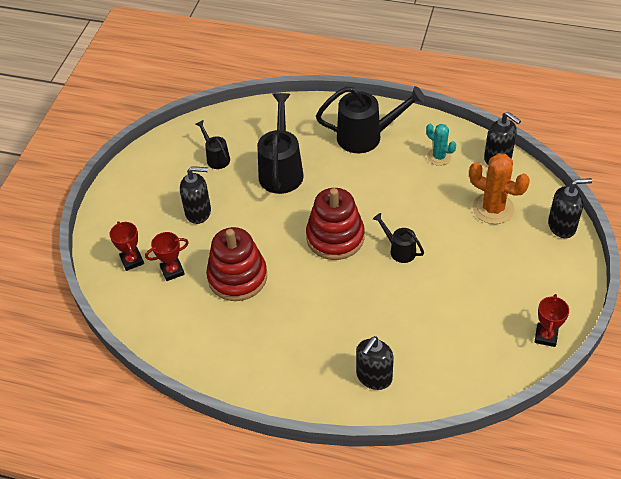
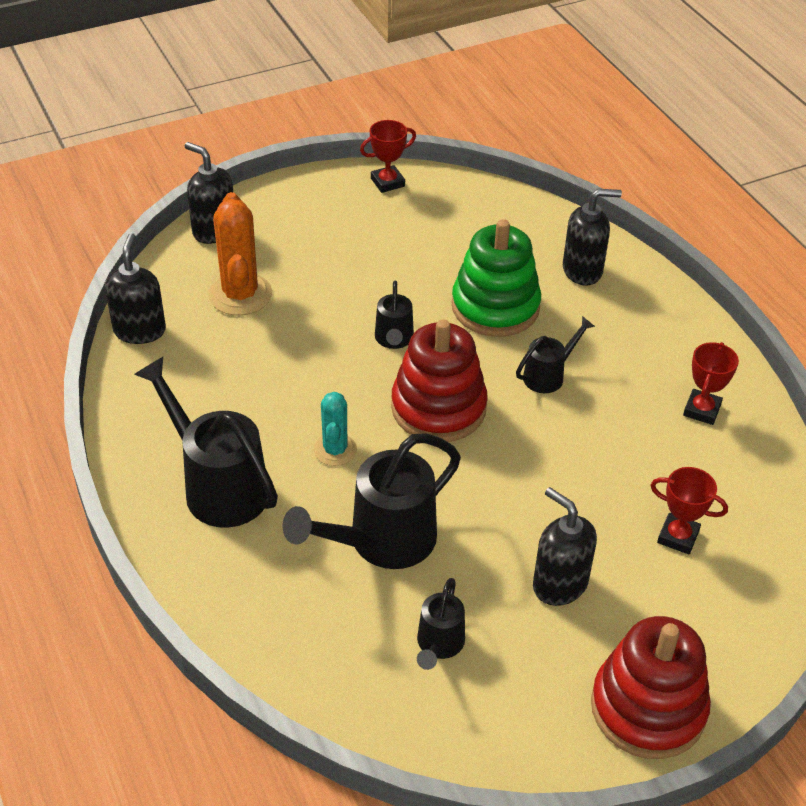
camera: 135 degrees left, 5 degrees down
(132, 260) = (719, 596): red trophy -> red trophy (702, 410)
(237, 277) = (605, 462): red stacking toy -> red stacking toy (648, 708)
(311, 296) = (548, 375): none -> black watering can
(383, 311) = (495, 307): none -> green stacking toy
(439, 157) = (190, 386): turquoise cactus -> turquoise cactus (335, 450)

